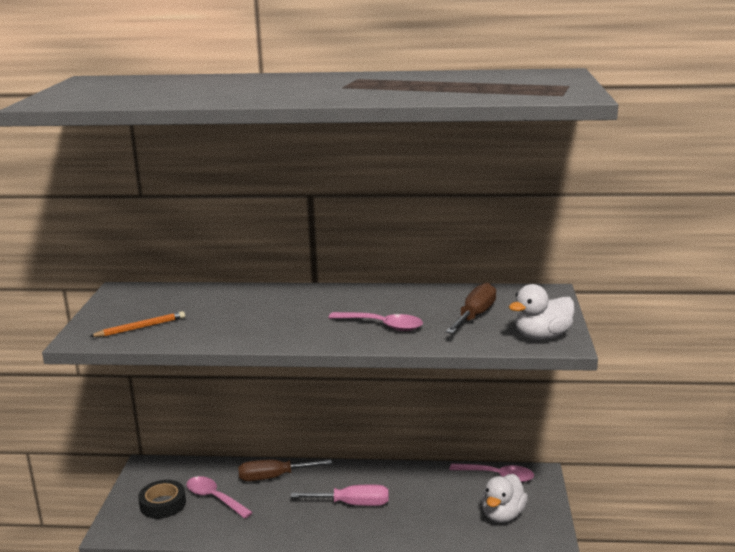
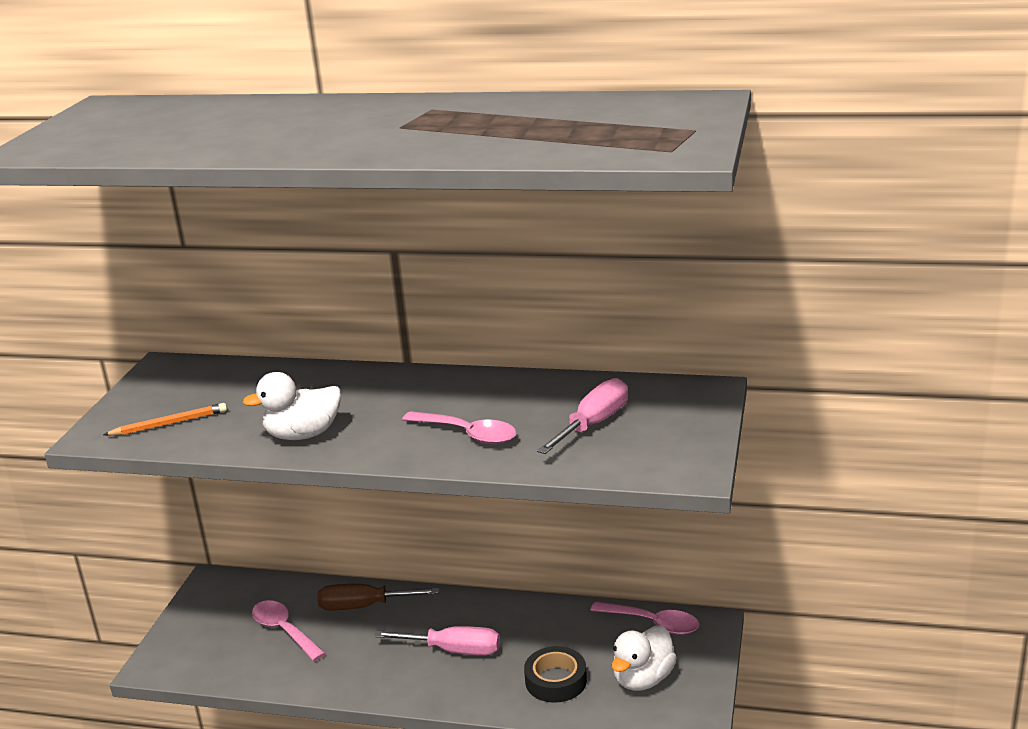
camera: 10 degrees right, 5 degrees up
(163, 504) = (220, 634): black tape -> black tape (556, 681)
(475, 316) = (593, 424): brown screwdriver -> pink screwdriver
(542, 336) = (669, 460): white duck -> white duck (303, 434)

